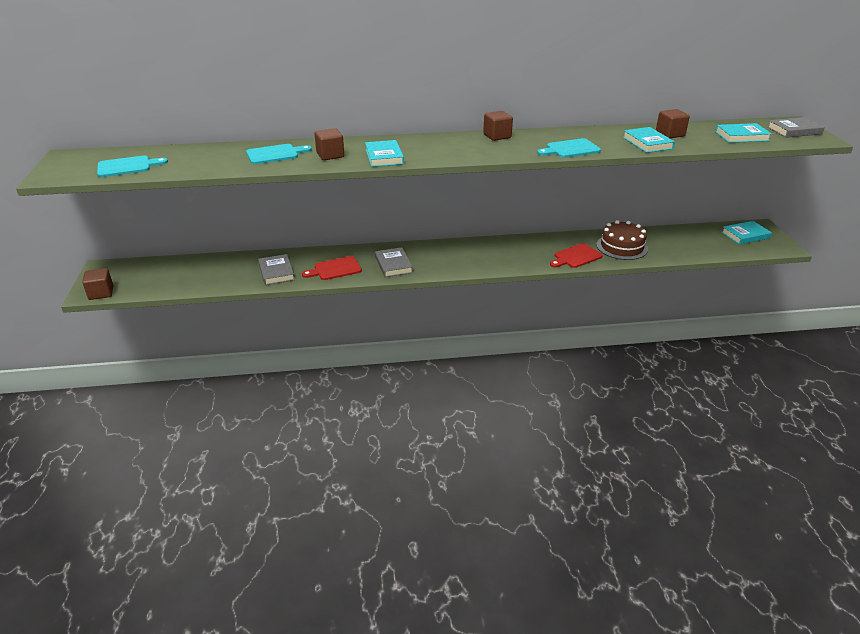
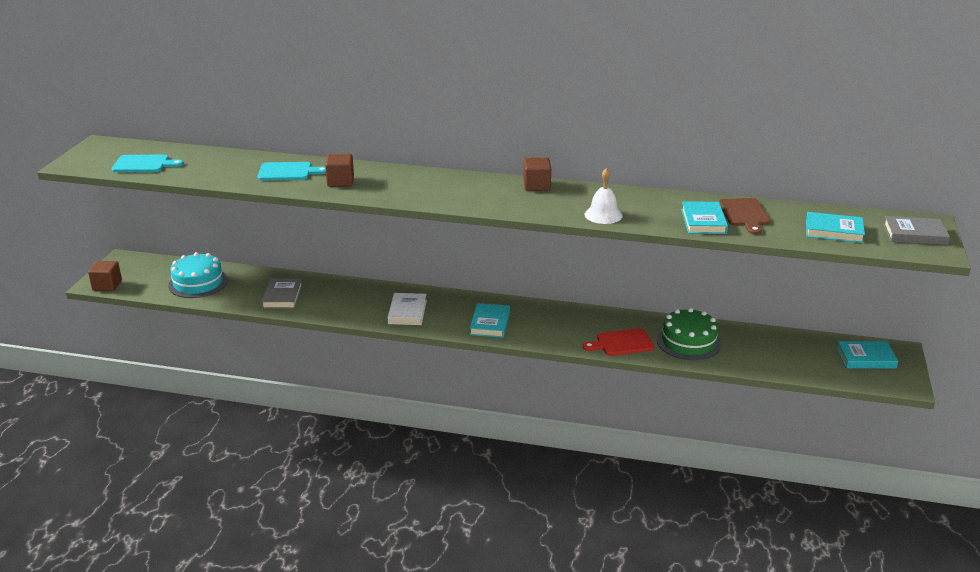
camera: 20 degrees right, 5 degrees down
(190, 275) = (198, 283): none -> turquoise cake
(335, 269) = (343, 305): red cutting board -> none
(384, 156) = (393, 192): turquoise book -> turquoise book (490, 323)
(393, 265) = (407, 312): grey book -> white book
(570, 149) = (603, 215): turquoise cutting board -> white bell
(621, 247) = (688, 342): brown cake -> green cake
(670, 134) = (744, 214): brown cube -> brown cutting board

